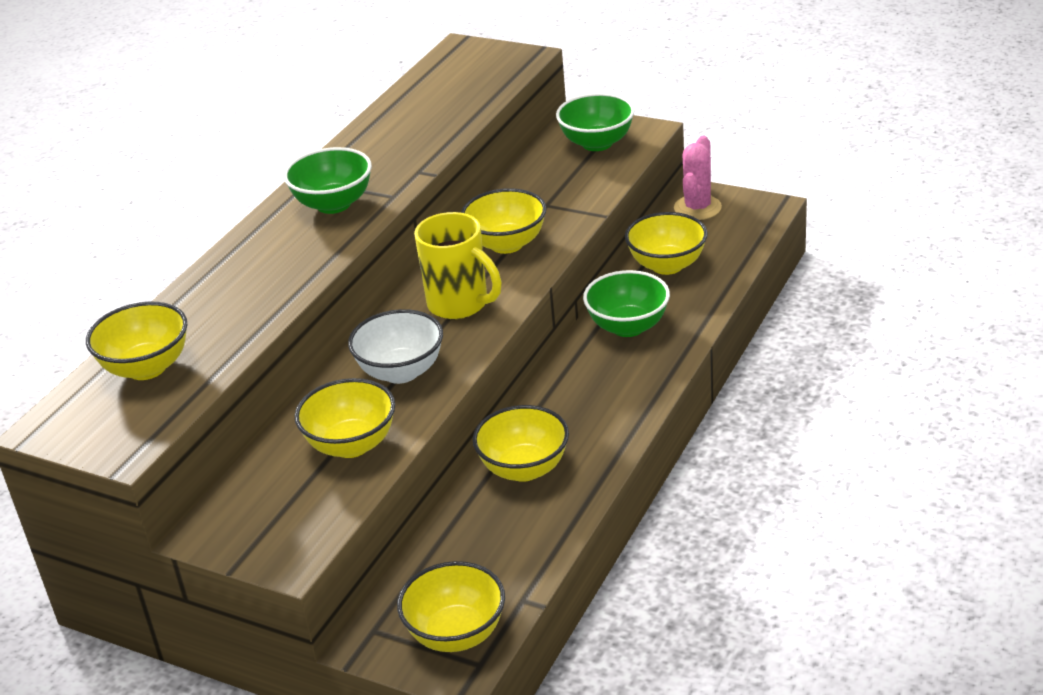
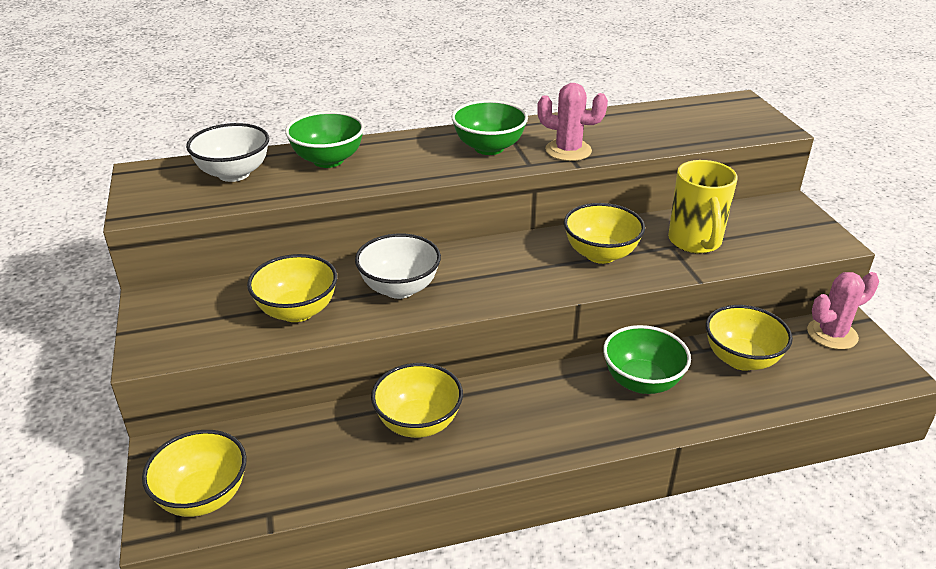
camera: 45 degrees right, 0 degrees up
(147, 368) = (234, 174): yellow bowl -> white bowl
(403, 167) = (568, 150): none -> pink cactus
(460, 305) = (504, 272): yellow mug -> yellow mug (695, 242)
(597, 143) = (778, 228): green bowl -> green bowl (328, 160)

